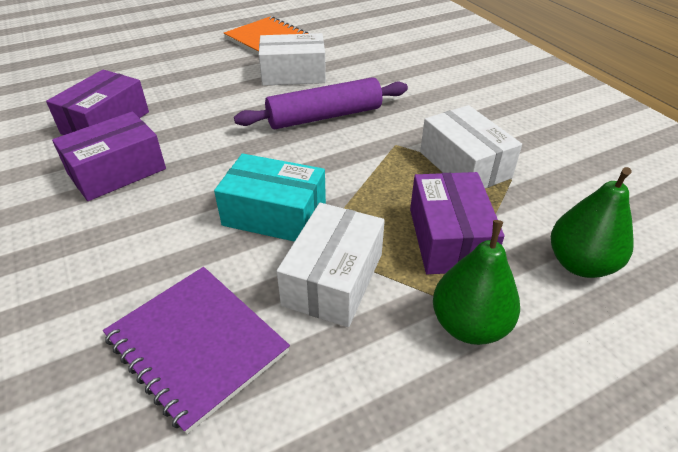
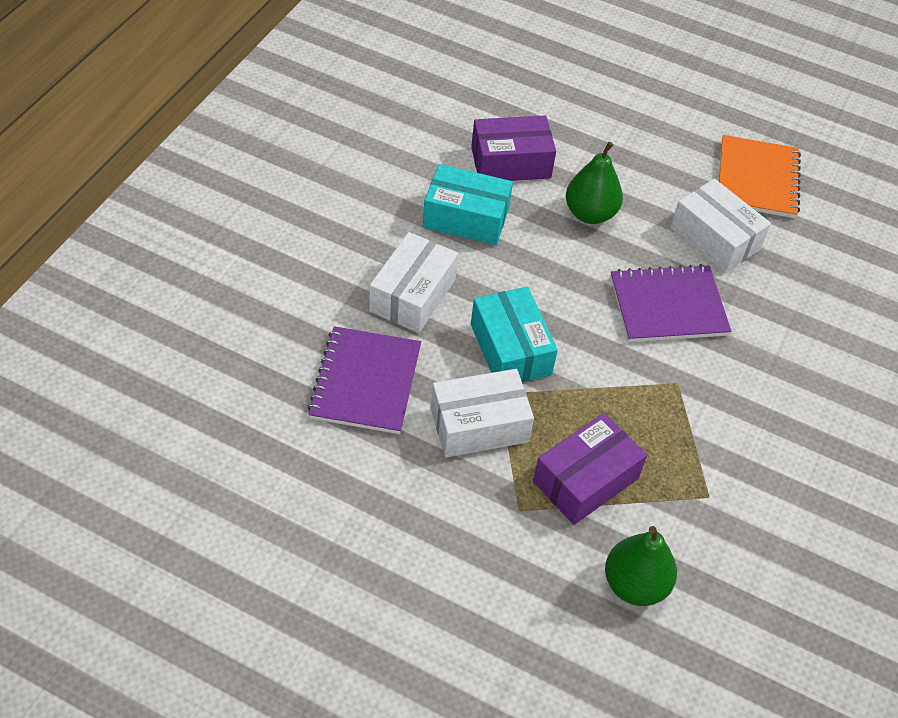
camera: 50 degrees right, 10 degrees up
(117, 171) = (466, 218): purple box -> turquoise box
(324, 116) = (668, 306): purple rolling pin -> purple notebook
(464, 165) = (697, 451): white box -> white box (413, 295)
(469, 325) = (505, 530): green pear -> green pear (590, 214)

